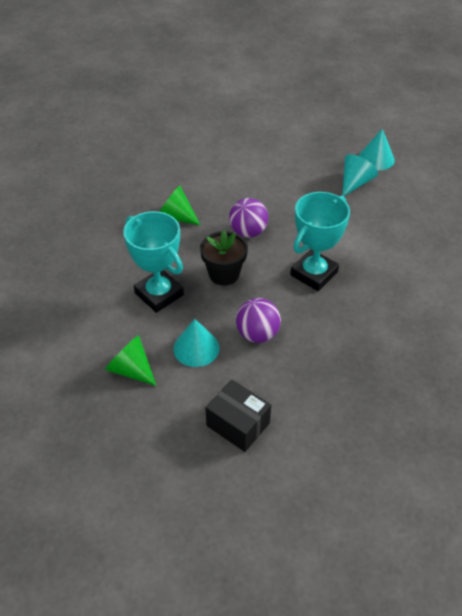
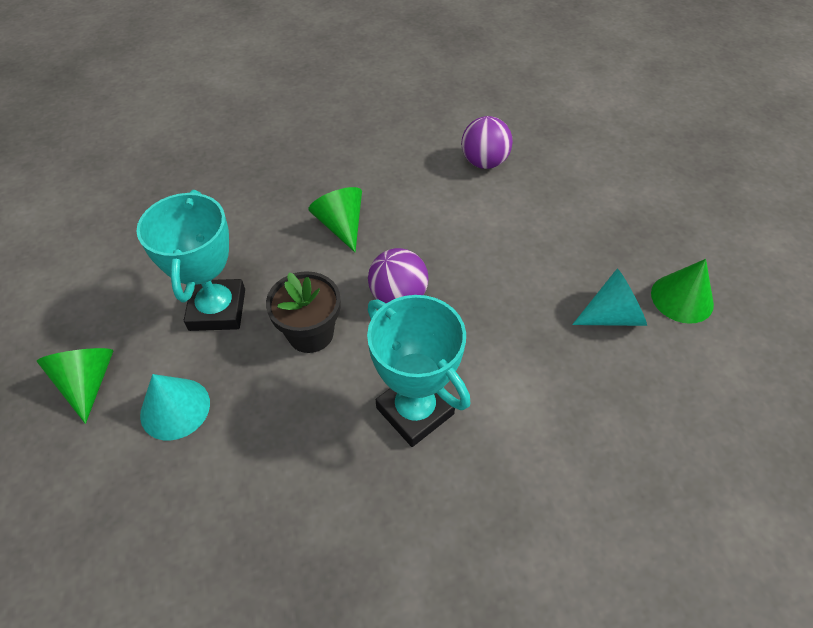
camera: 40 degrees right, 5 degrees up
(238, 424) = (98, 552): black box -> none
(257, 334) = (256, 444): purple ball -> purple ball (484, 162)
(314, 274) = (415, 411): turquoise trophy -> turquoise trophy turned 60 degrees clockwise
(376, 159) = (682, 298): turquoise cone -> green cone

